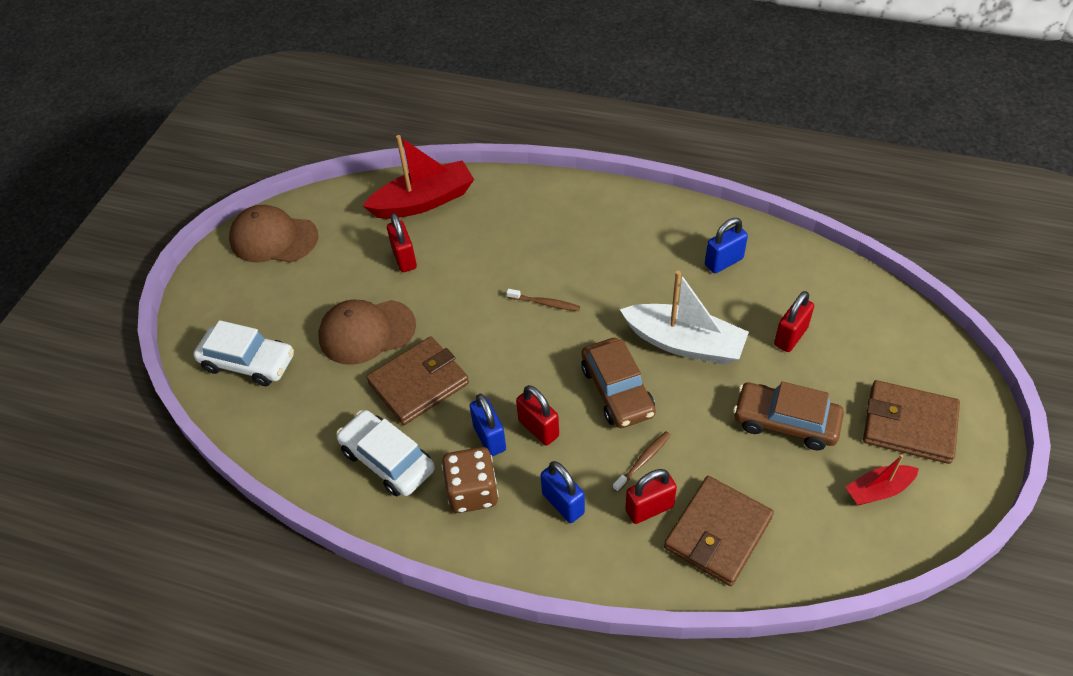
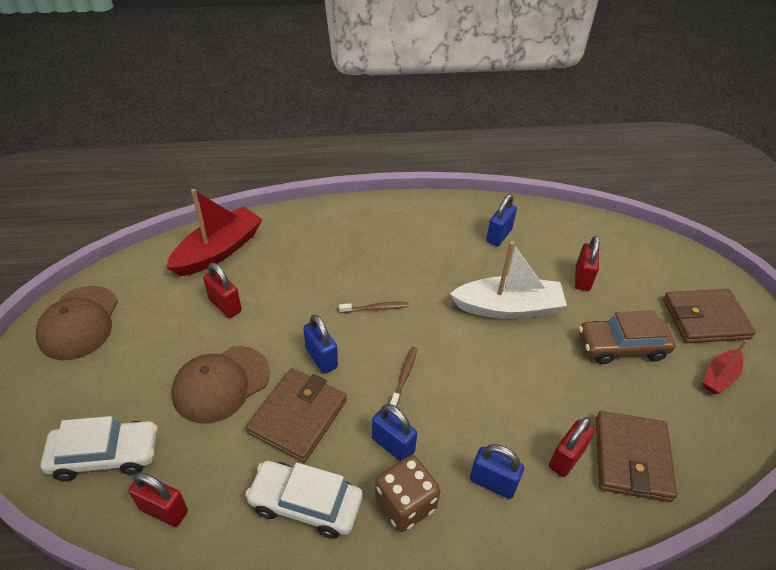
camera: 30 degrees left, 5 degrees down
(273, 238) = (79, 323): brown cap -> brown cap turned 75 degrees counterclockwise
(467, 336) = (321, 358): none -> blue padlock
(538, 428) = (432, 420): red padlock -> red padlock (164, 510)
(617, 391) = (479, 364): brown car -> none
(643, 461) = (536, 417): brown toothbrush -> brown toothbrush (404, 376)

